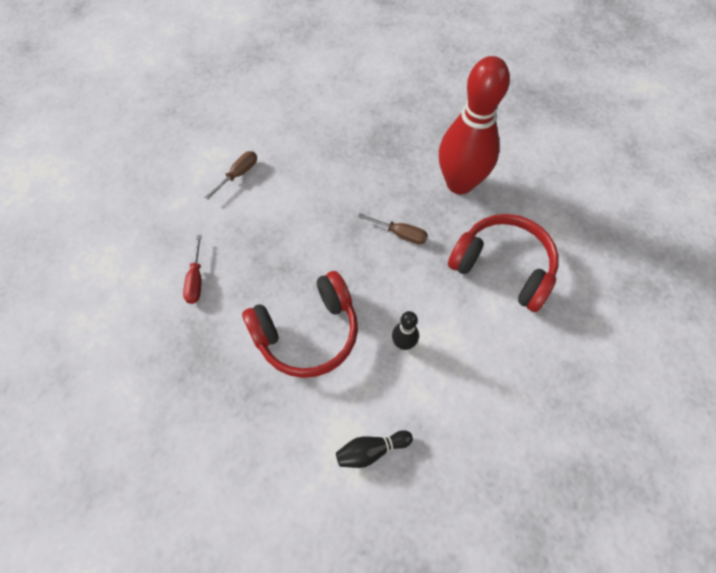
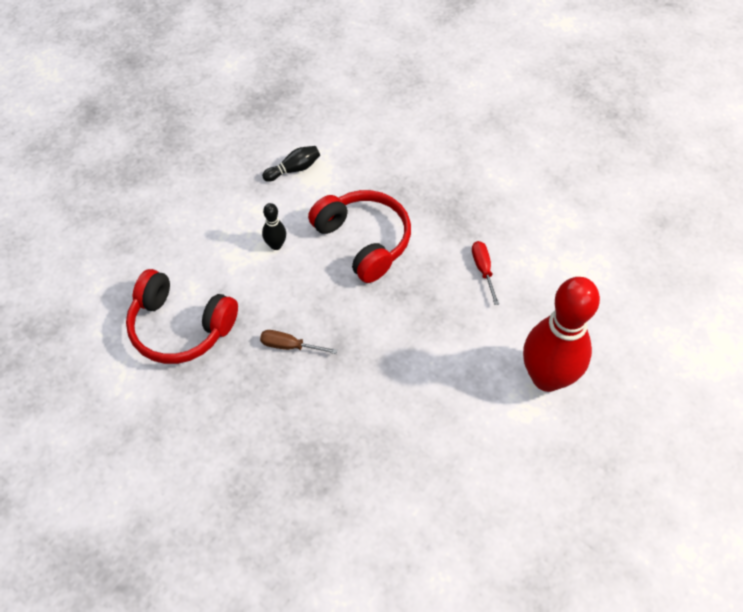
camera: 170 degrees right, 5 degrees down
(238, 175) = (486, 388): brown screwdriver -> none
(307, 333) = (364, 241): red headphones -> red headphones turned 90 degrees clockwise
(459, 183) = (225, 418): red bowling pin -> red bowling pin (547, 378)

